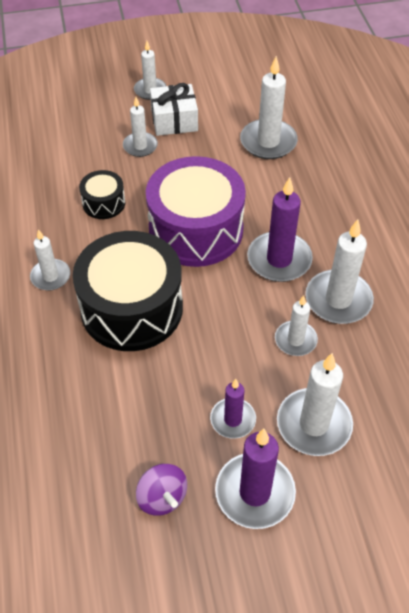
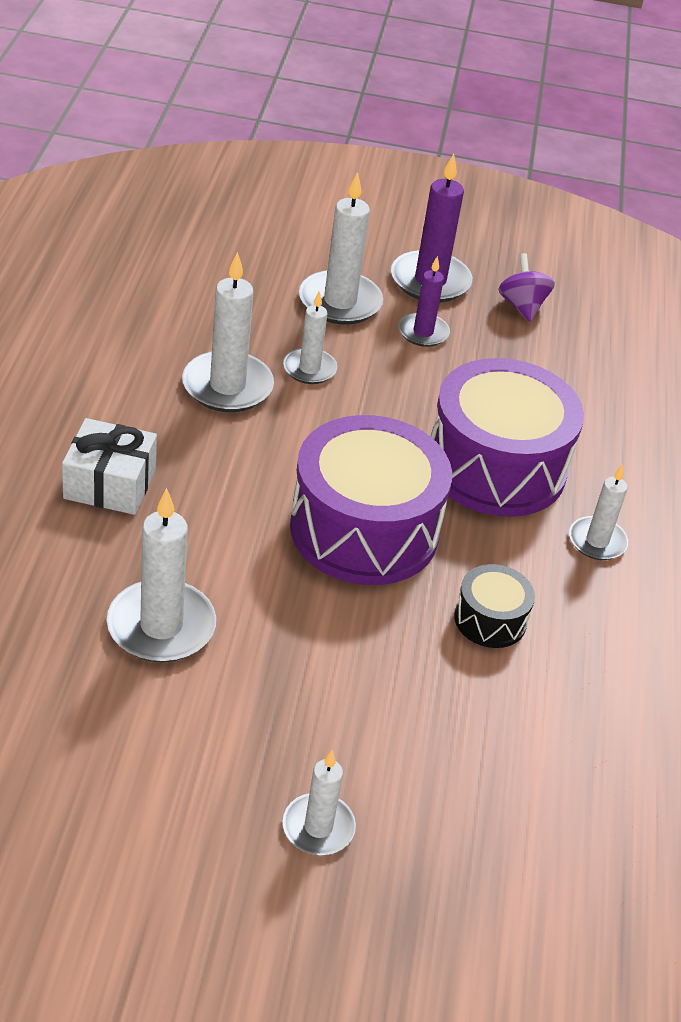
camera: 165 degrees left, 10 degrees down
(132, 308) = (496, 466): black drum -> purple drum
(140, 146) = (391, 702): white candle -> none
(174, 120) = (304, 734): white gift -> white gift (110, 483)
(279, 259) = (270, 452): purple candle -> none

